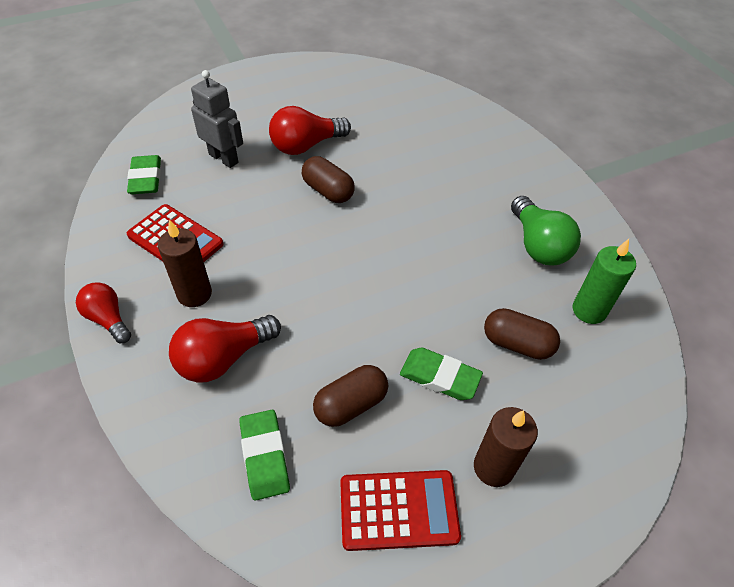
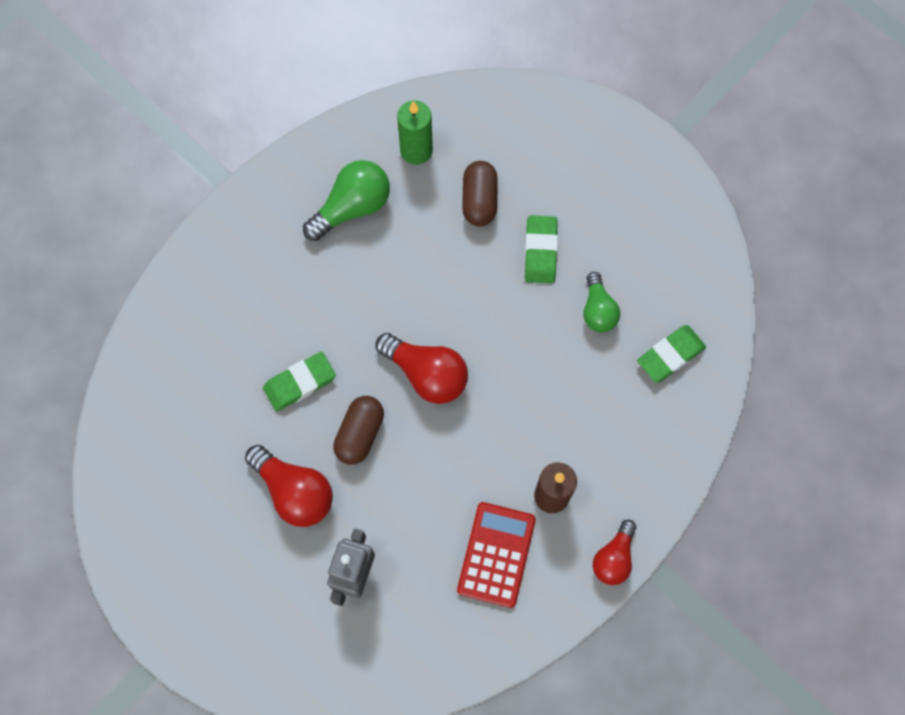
camera: 110 degrees left, 20 degrees up
(146, 178) = (424, 644): green eraser -> green eraser (300, 383)
(223, 358) = (604, 432): red light bulb -> red light bulb (426, 374)
(351, 404) = (598, 310): brown capsule -> green light bulb
(398, 510) = (663, 246): red calculator -> none
(493, 467) = (600, 191): brown candle -> none

